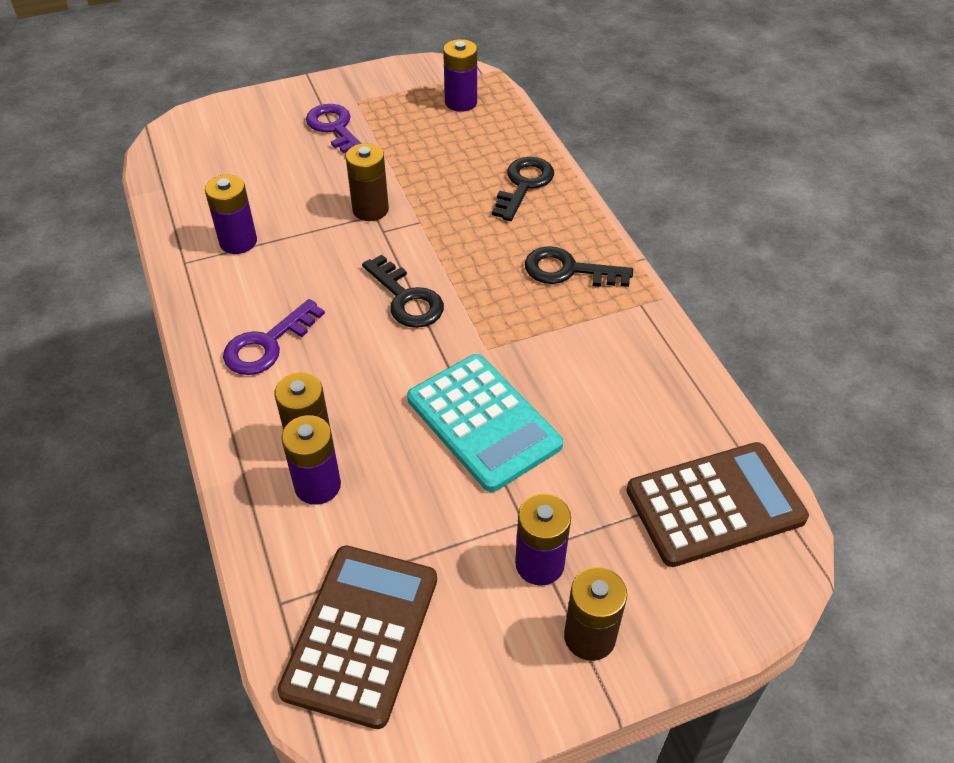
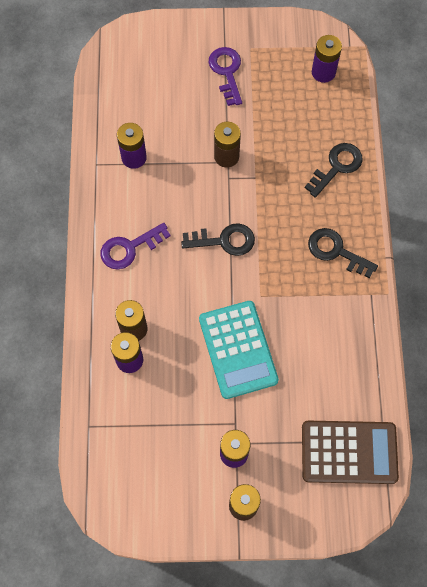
camera: 20 degrees right, 20 degrees up
(361, 634) = (125, 460): brown calculator -> none
(406, 299) = (224, 240): black key -> black key turned 75 degrees counterclockwise

